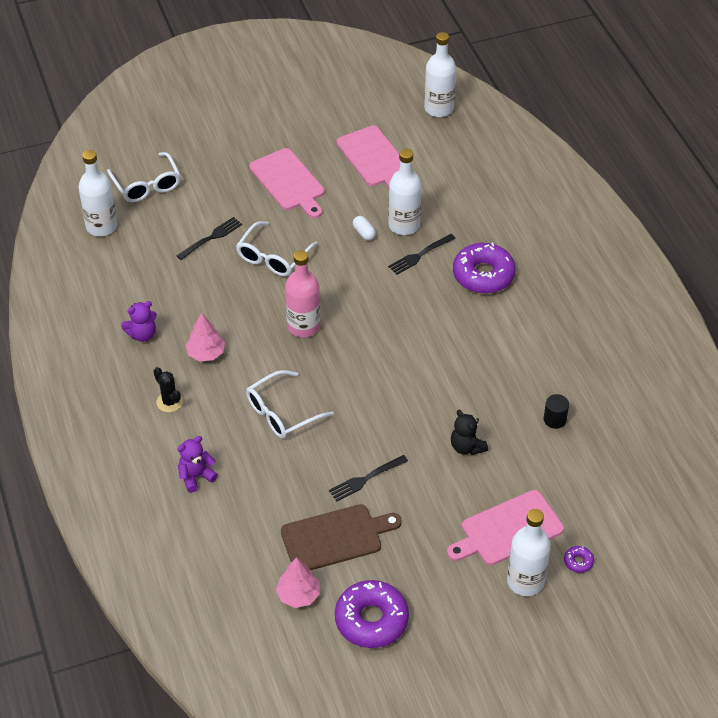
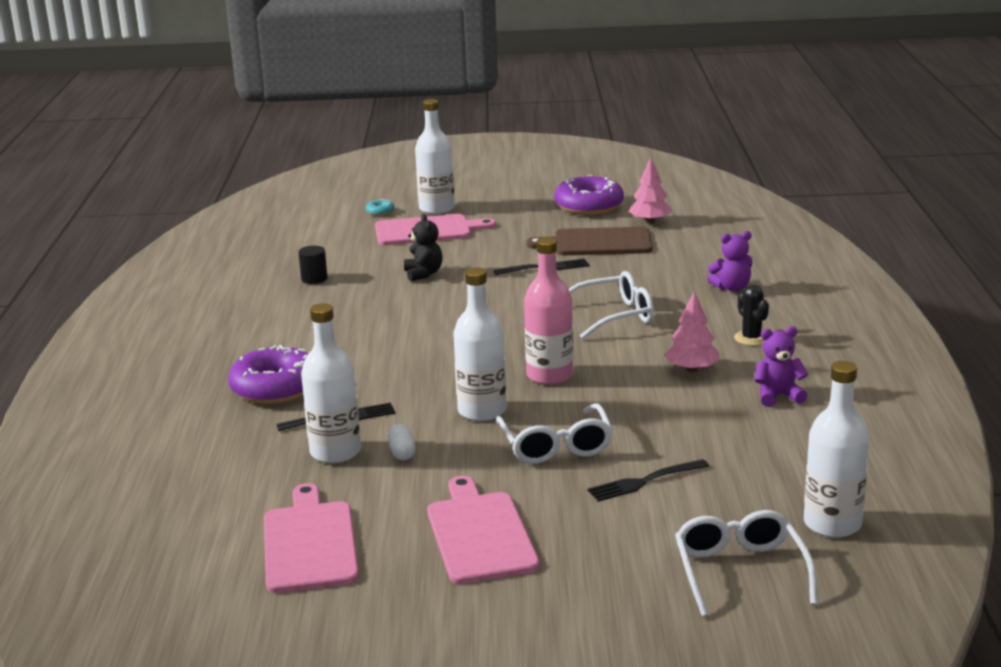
camera: 160 degrees left, 25 degrees down
(273, 257) = (556, 446): white glasses -> white glasses turned 120 degrees clockwise
(439, 108) = (126, 603): white bottle -> white bottle (482, 411)
(578, 562) = (380, 212): purple donut -> turquoise donut

